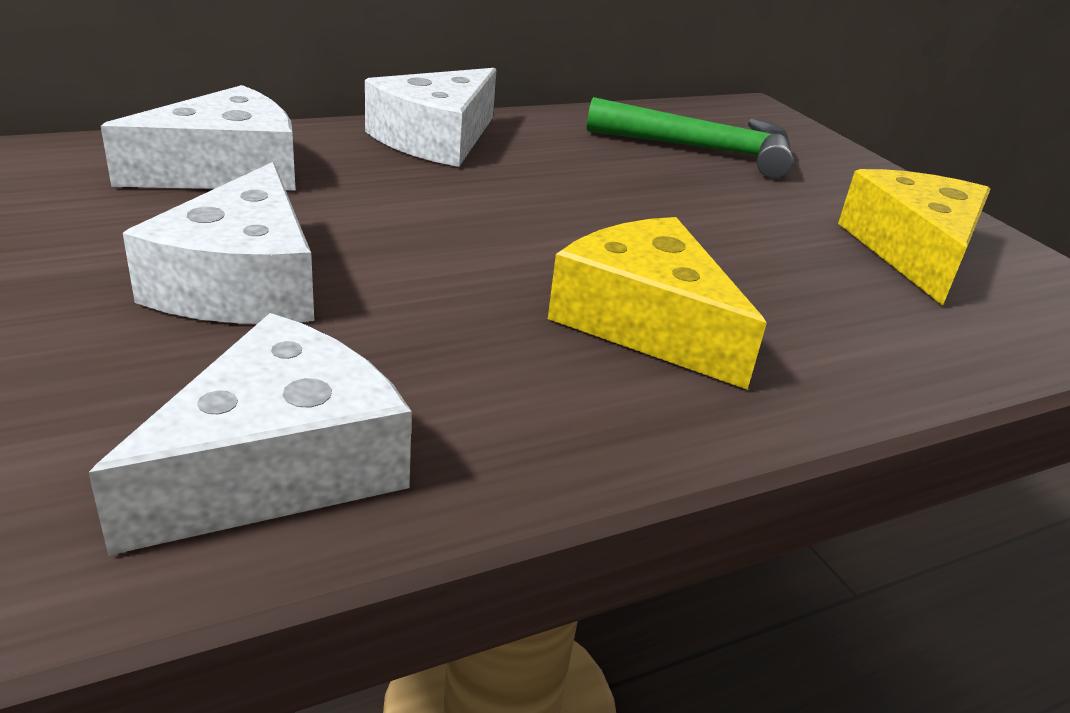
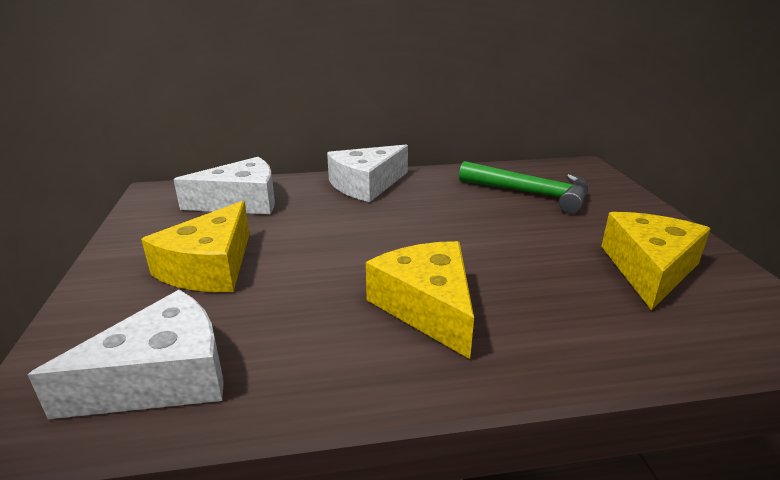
camera: 20 degrees right, 5 degrees down
(242, 283) = (210, 267): white cheese -> yellow cheese

